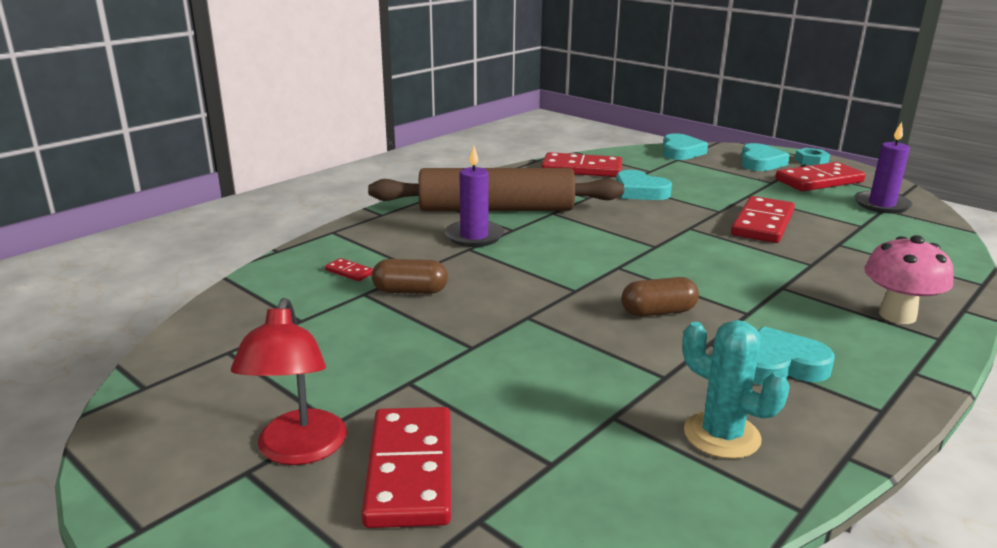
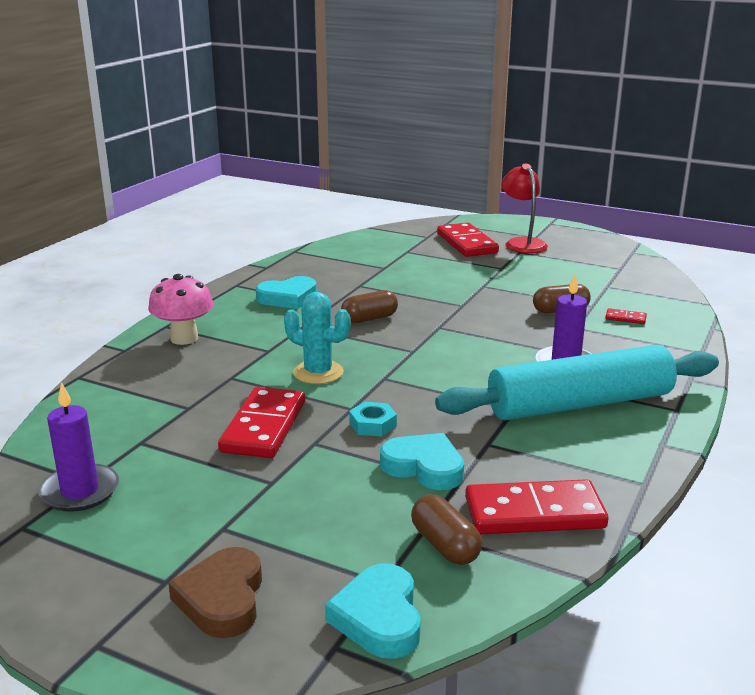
camera: 165 degrees right, 0 degrees up
(496, 209) = (579, 404): brown rolling pin -> turquoise rolling pin
(640, 165) = (445, 545): none -> brown capsule
(721, 435) = (327, 267): turquoise cactus -> turquoise cactus (318, 373)
(760, 162) = (222, 598): turquoise heart -> brown heart
(811, 161) = (113, 626): turquoise nut -> turquoise nut (373, 424)
(819, 181) = (139, 545): red domino -> none

